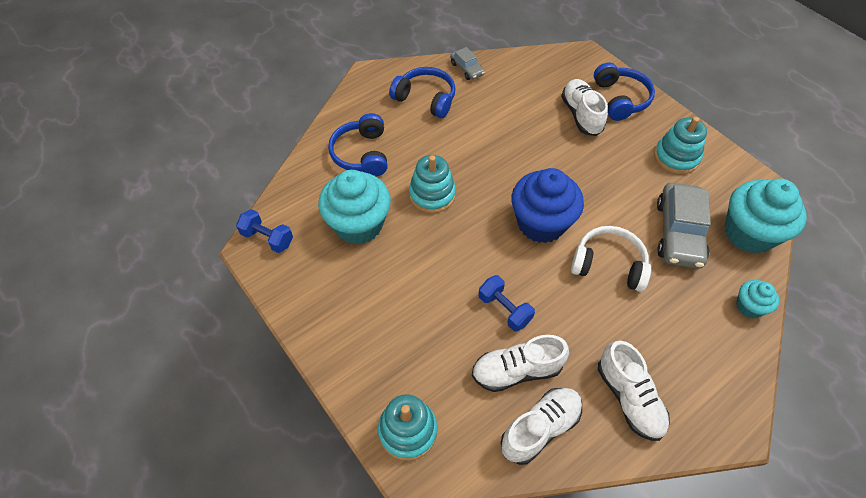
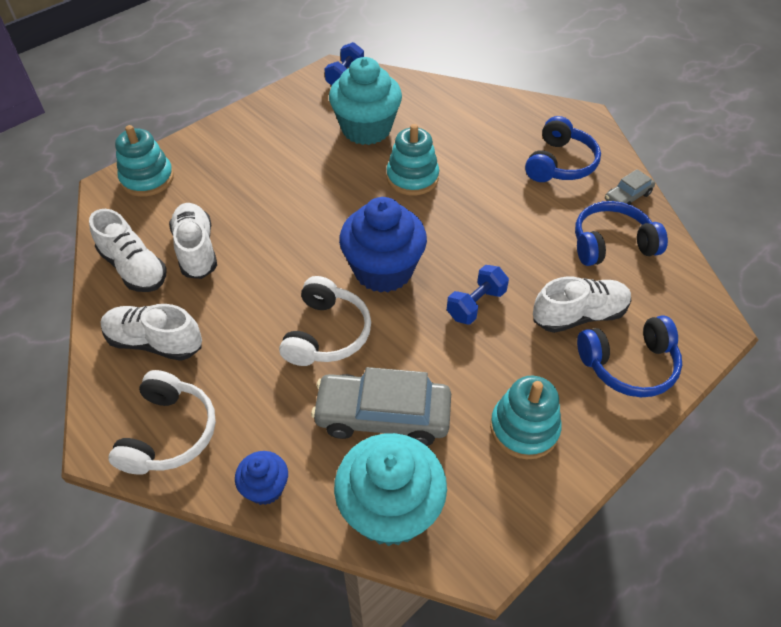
camera: 85 degrees right, 5 degrees down
(362, 154) = (460, 122): blue headphones -> blue headphones (611, 244)
(504, 309) = (267, 240): blue dumbbell -> blue dumbbell (476, 304)
(629, 398) = (155, 342): white shoe -> white shoe turned 45 degrees clockwise
(717, 377) = (169, 433): none -> white headphones
(749, 306) = (265, 488): turquoise cupcake -> blue cupcake

